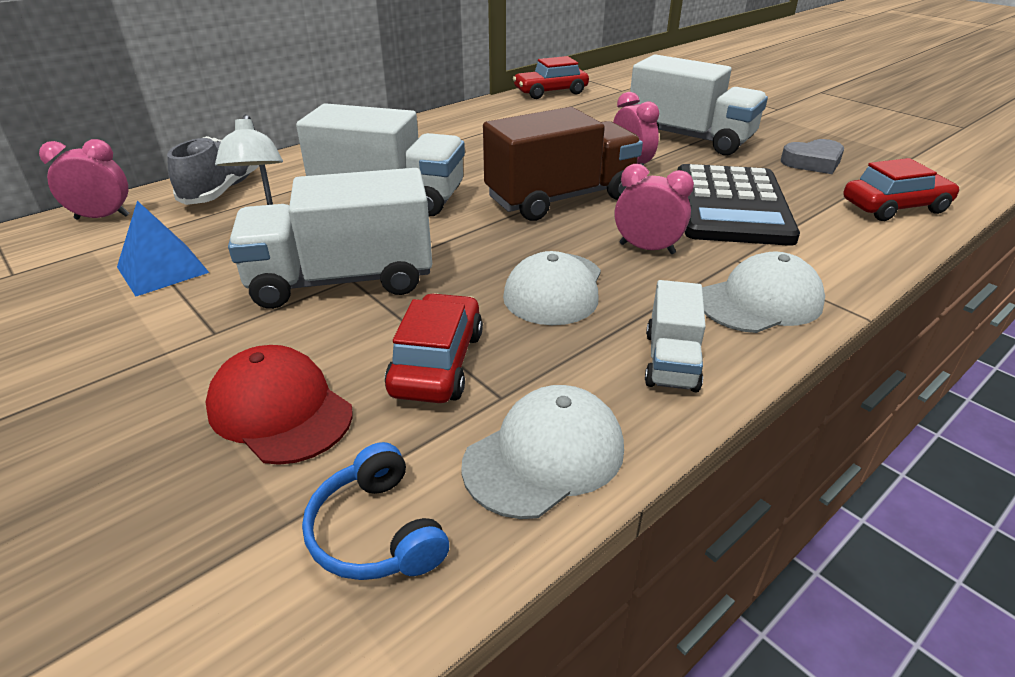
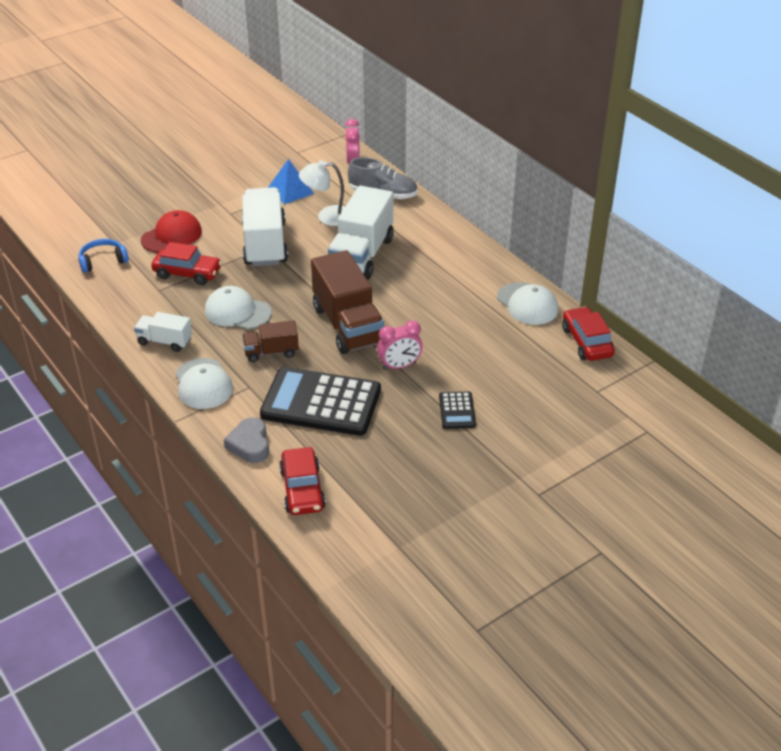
camera: 95 degrees right, 5 degrees up
(544, 456) = (121, 298): white cap -> white cap (527, 304)
(647, 249) = (271, 352): pink clock -> brown truck
(689, 138) = (457, 411): white truck -> black calculator
(813, 162) = (394, 473): grey heart -> grey heart (250, 444)

